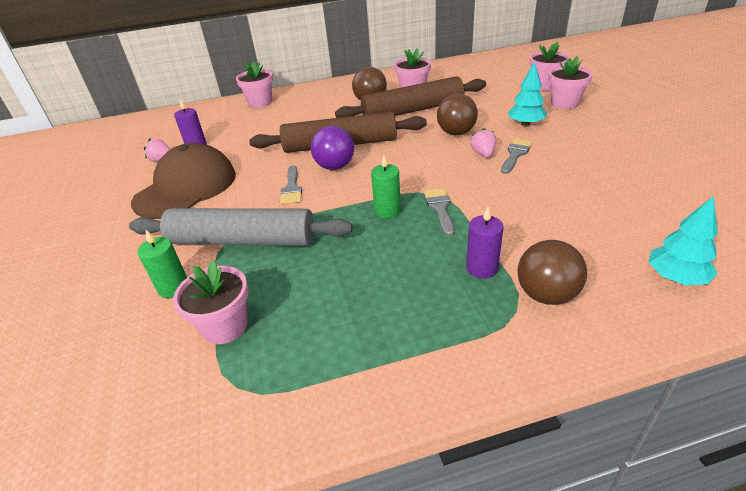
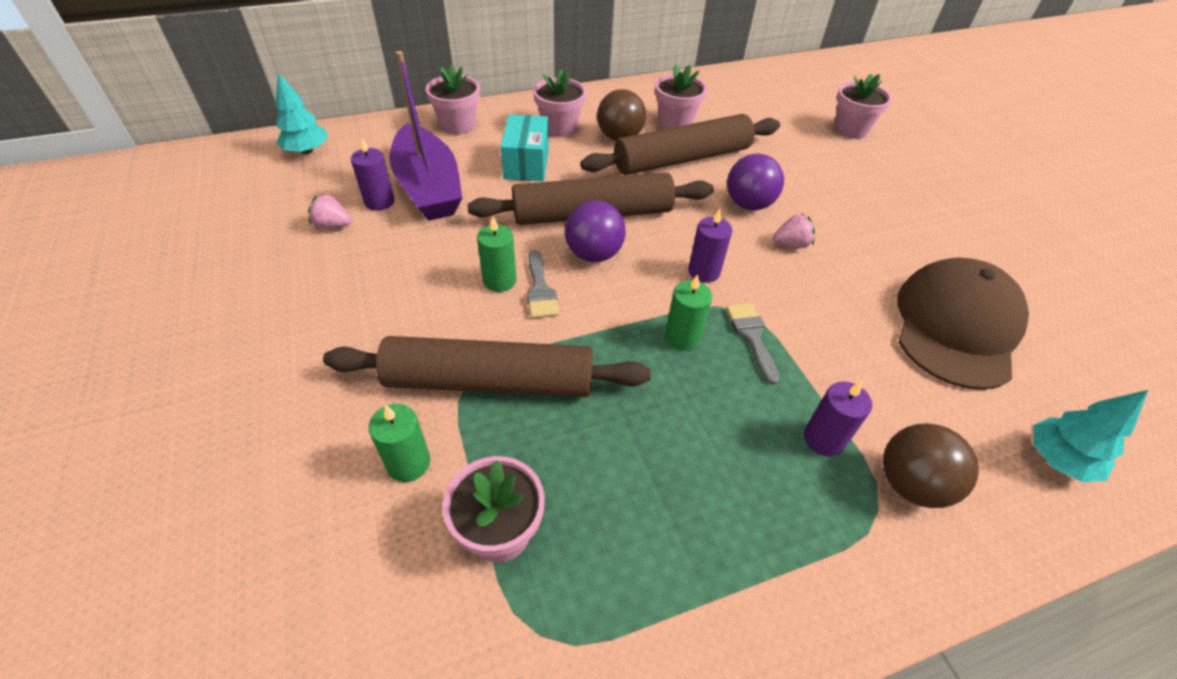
camera: 10 degrees left, 10 degrees up
(186, 188) = (383, 280): brown cap -> brown cap (956, 327)
(231, 136) = (428, 187): none -> purple boat
(242, 240) = (490, 381): grey rolling pin -> brown rolling pin
(265, 184) = (499, 280): none -> green candle
(301, 119) = (526, 163): none -> turquoise box
(413, 173) = (704, 272): none -> purple candle
(456, 133) = (748, 204): brown ball -> purple ball
(483, 154) = (791, 244): pink strawberry -> pink strawberry turned 90 degrees clockwise
(515, 154) = (833, 248): grey brush -> none
(525, 124) = (837, 196): turquoise tree -> turquoise tree (307, 151)
(564, 103) = (880, 163): pink flower pot -> pink flower pot (559, 127)

